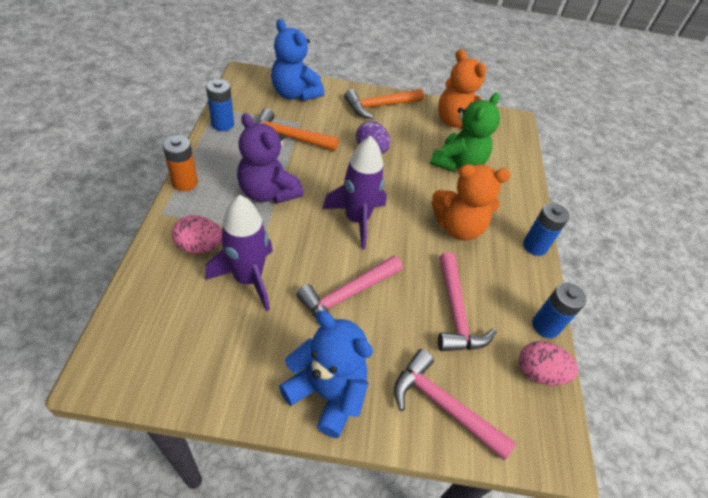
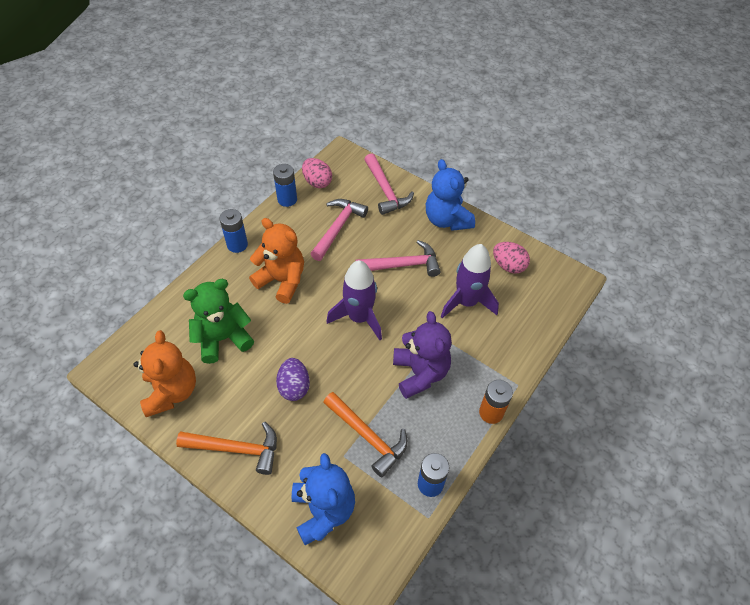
camera: 145 degrees left, 5 degrees up
(199, 246) = (494, 341): pink egg -> pink egg (508, 266)

